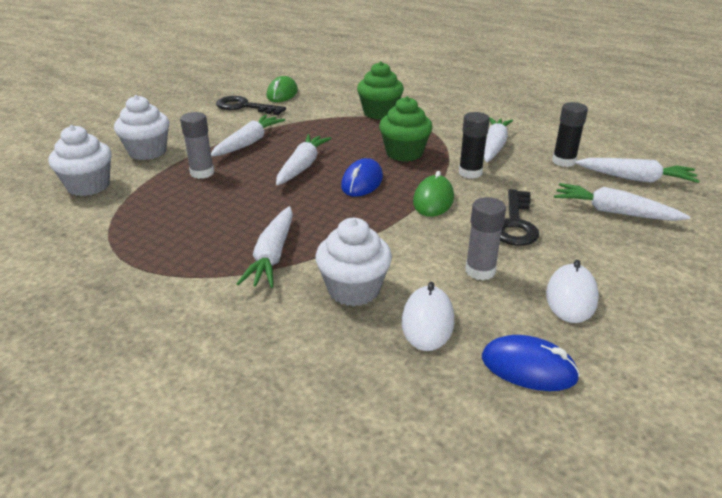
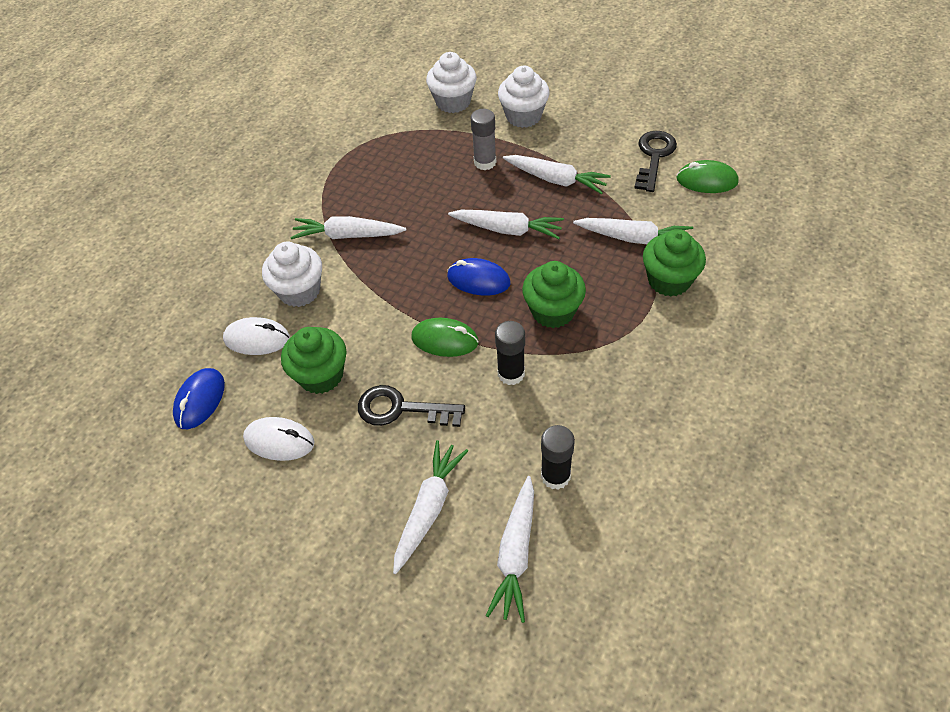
camera: 90 degrees right, 20 degrees up
(480, 271) = (321, 375): grey glue stick -> green cupcake
(494, 146) = (589, 402): white carrot -> white carrot (634, 238)

